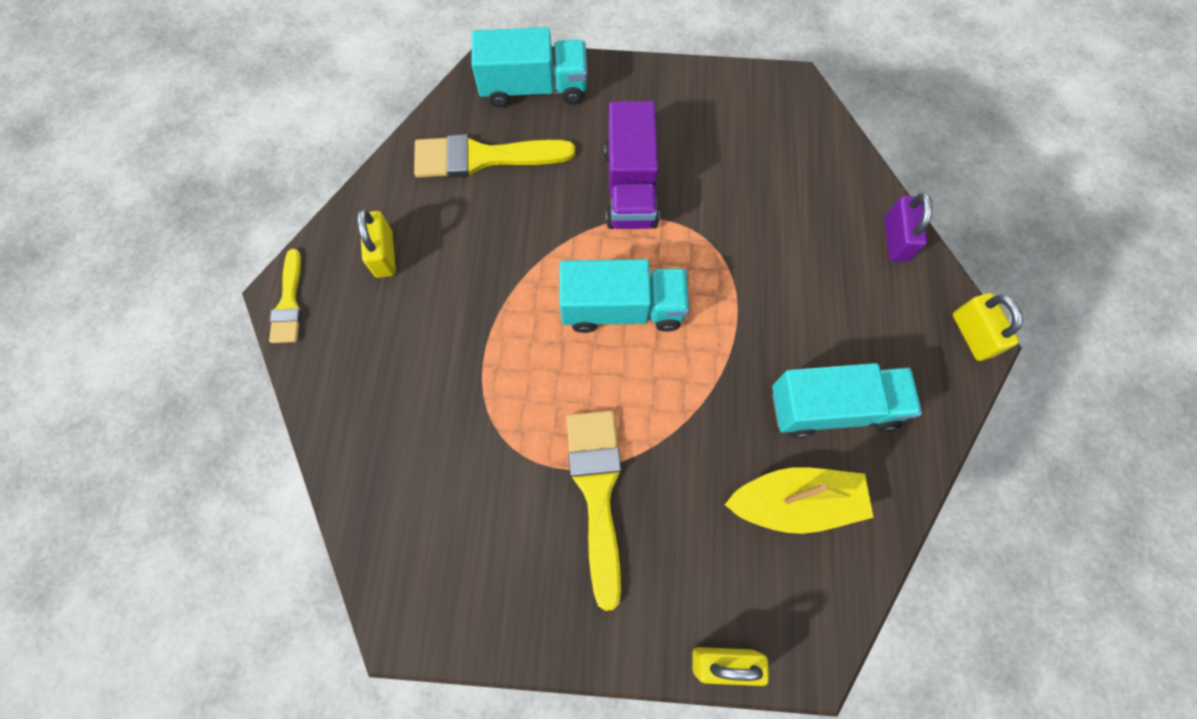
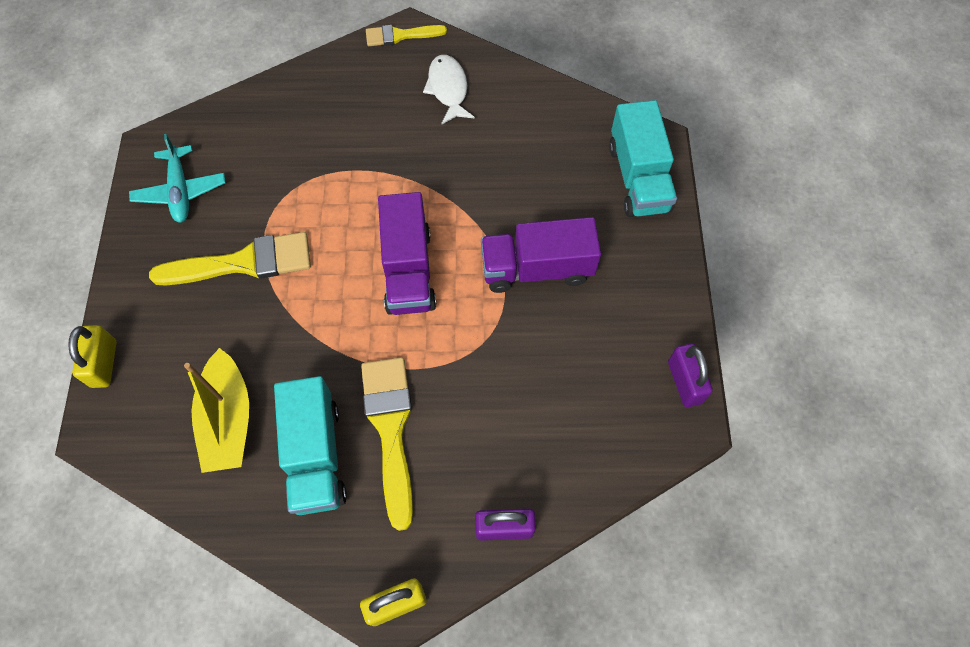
camera: 85 degrees right, 5 degrees down
(384, 254) = (448, 89): yellow padlock -> white fish
(482, 579) = (180, 191): none -> turquoise plane
(483, 157) = (553, 146): yellow brush -> yellow brush (390, 429)
(622, 309) = (408, 270): turquoise truck -> purple truck
(755, 83) = (684, 382): none -> purple padlock

